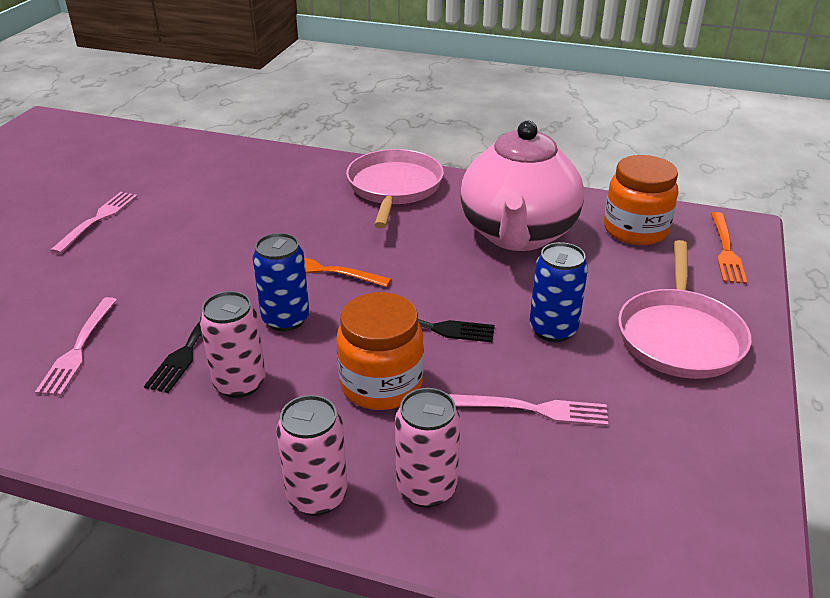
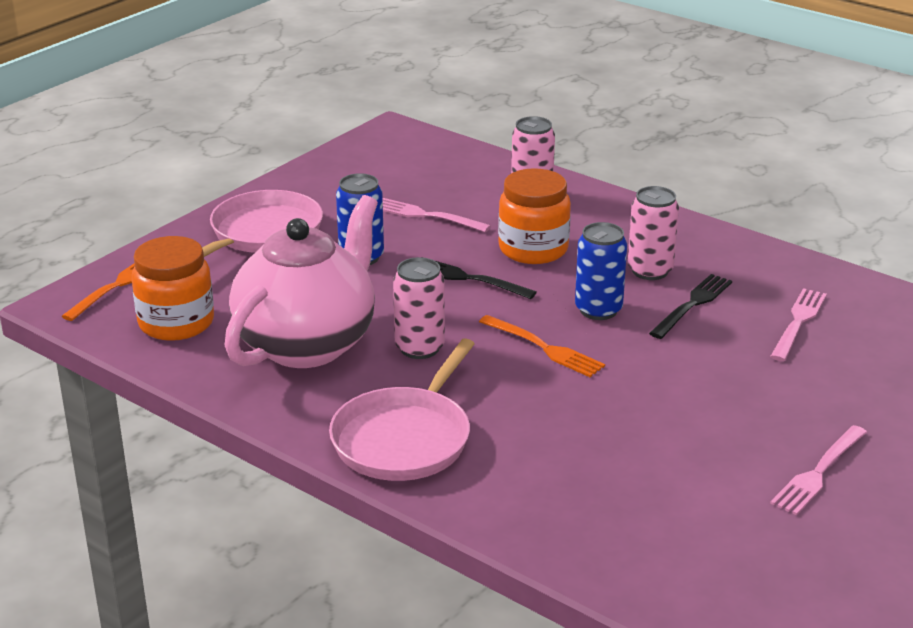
camera: 160 degrees left, 5 degrees down
(317, 496) = (606, 204): pink can -> pink can (419, 348)

